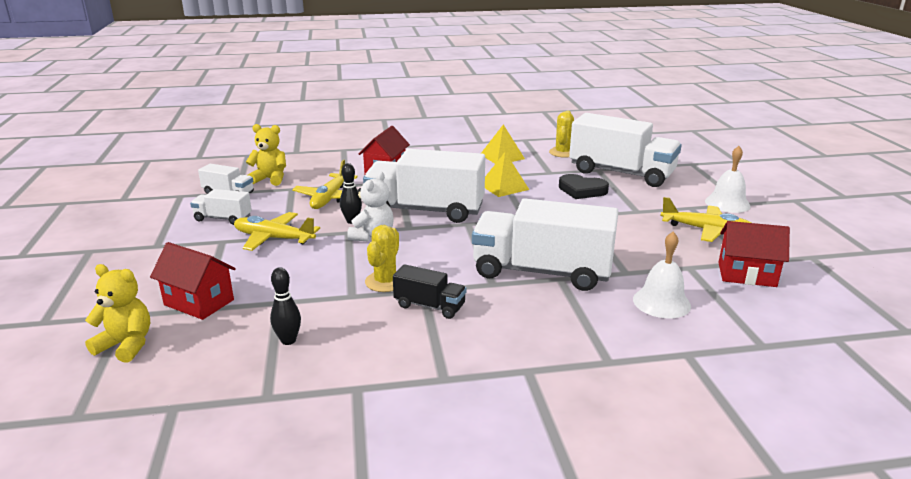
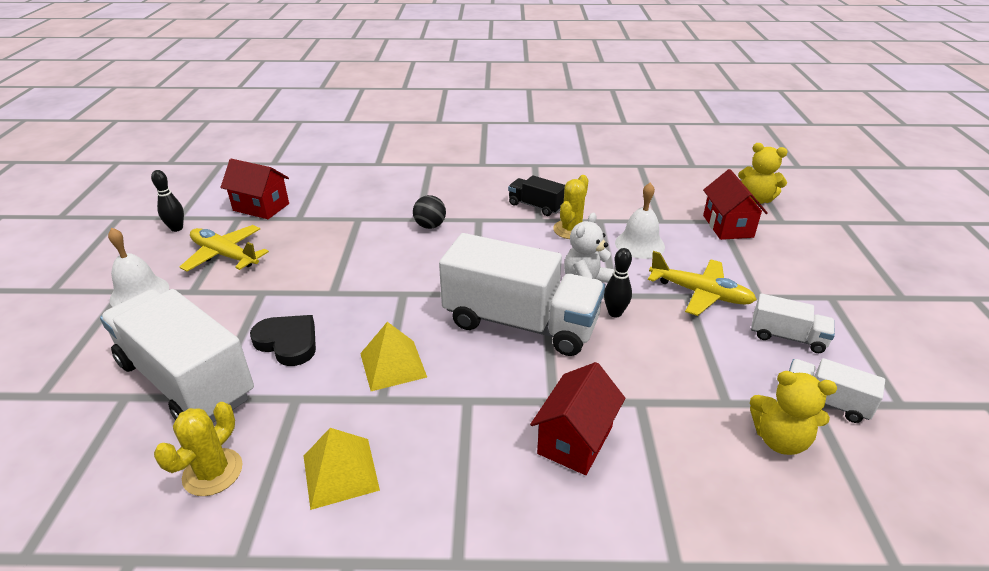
camera: 170 degrees left, 10 degrees up
(199, 302) = (727, 226): red house -> red house turned 45 degrees clockwise
(288, 340) = (639, 192): black bowling pin -> black bowling pin (176, 228)
(329, 198) = (656, 366): yellow plane -> none
(541, 272) = (430, 226): white truck -> black ball
(661, 302) = (357, 193): white bell -> white bell (639, 244)

